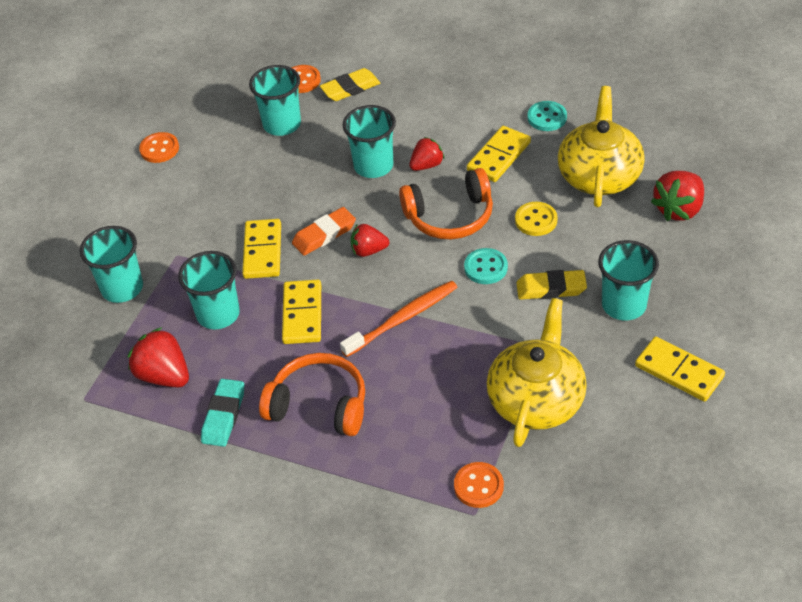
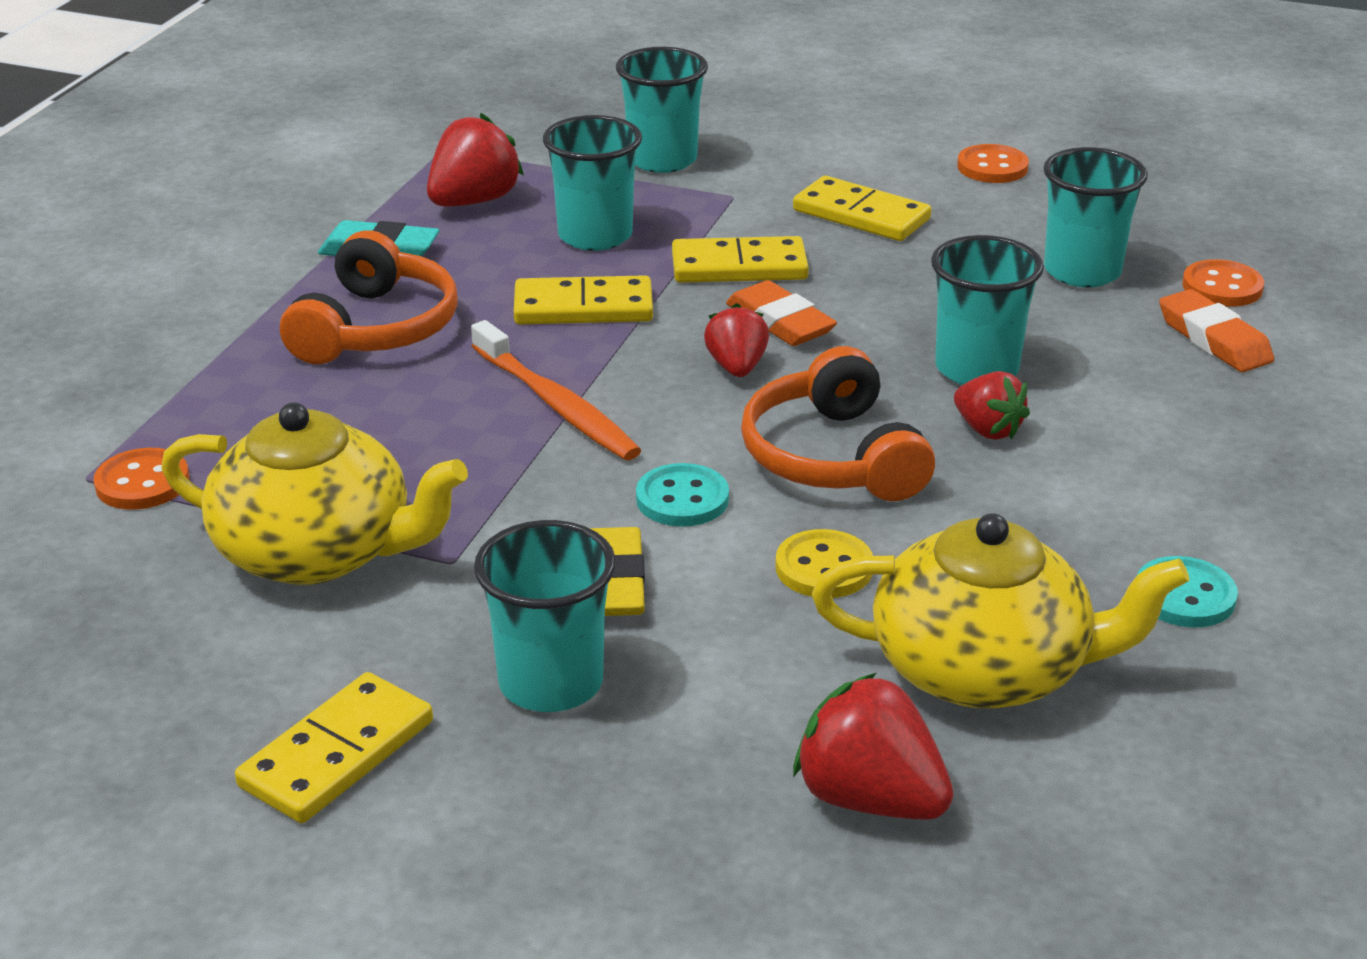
camera: 85 degrees right, 15 degrees down
(350, 88) = (1214, 339): yellow eraser -> orange eraser
(498, 156) = (1030, 522): yellow domino -> yellow domino (861, 215)

